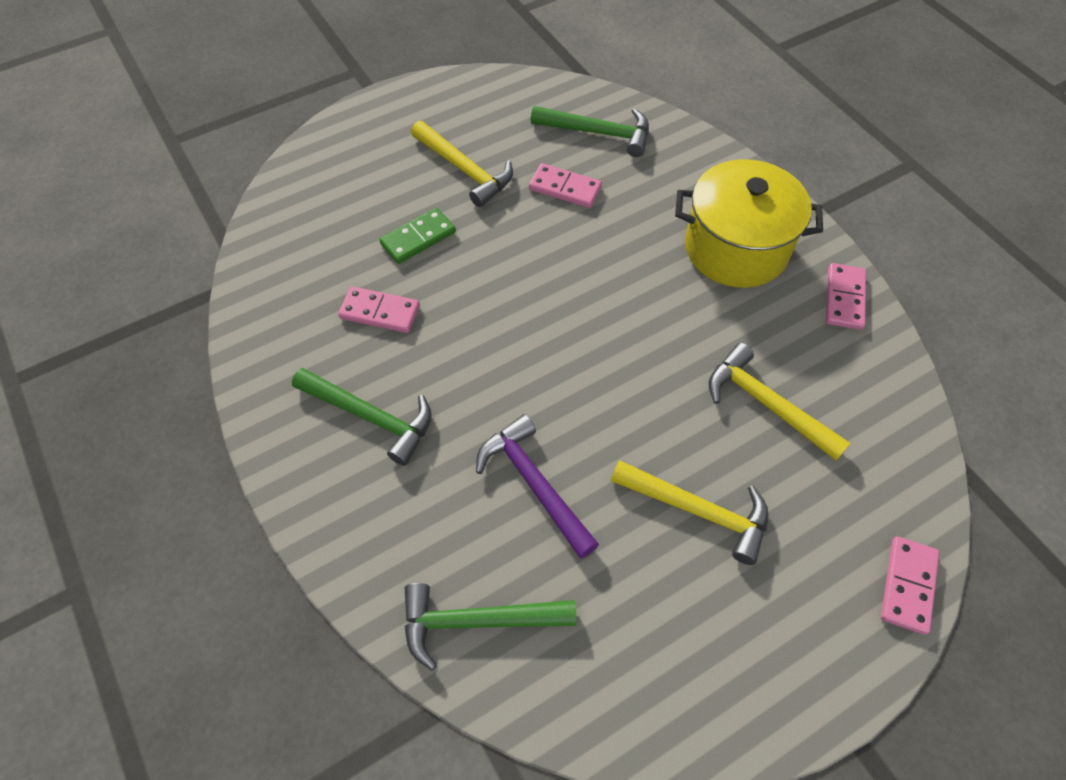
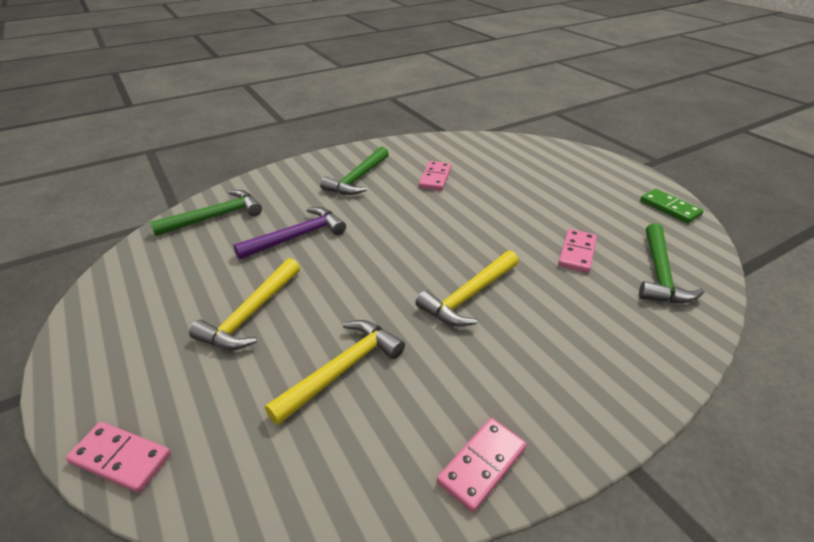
camera: 90 degrees right, 20 degrees down
(418, 238) = (501, 188): green domino -> green domino (669, 208)
(465, 170) = (575, 204): yellow hammer -> yellow hammer (469, 296)
(477, 621) = (215, 217): green hammer -> green hammer turned 60 degrees clockwise
(736, 248) = (537, 366): yellow pot -> none
(844, 298) = (482, 465): pink domino -> pink domino turned 60 degrees counterclockwise

